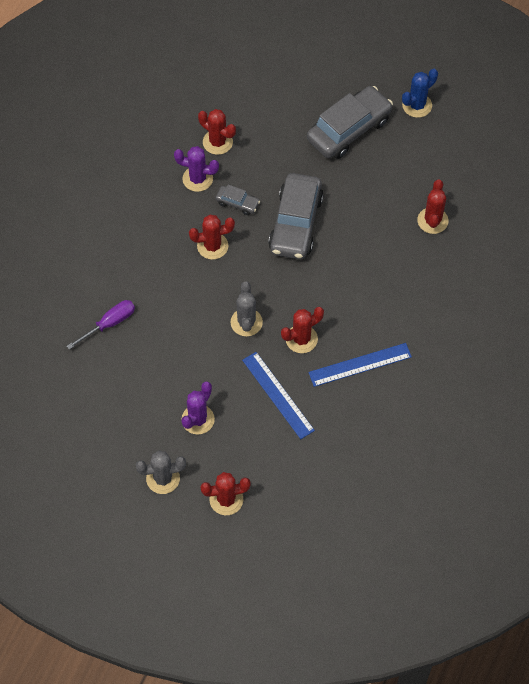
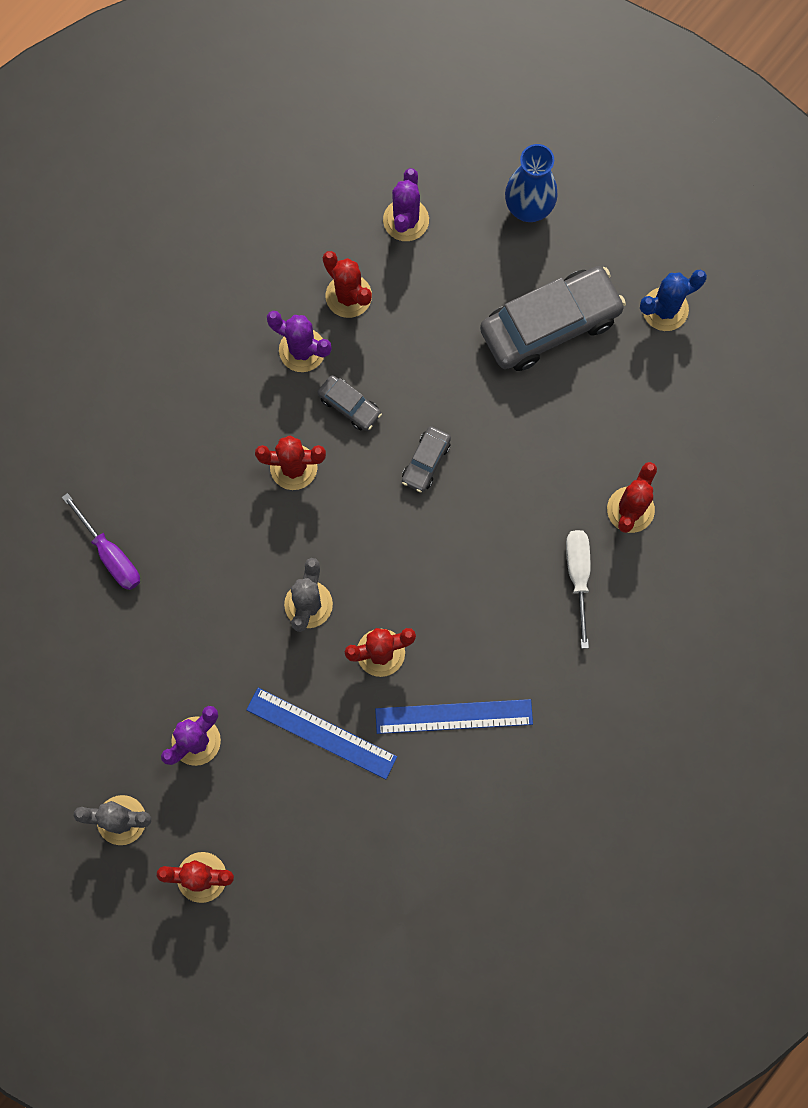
camera: 15 degrees right, 15 degrees up
(109, 324) = (110, 554): purple screwdriver -> purple screwdriver turned 75 degrees clockwise
(240, 92) = (406, 220): none -> purple cactus
(278, 395) = (321, 733): blue ruler -> blue ruler turned 45 degrees counterclockwise
(296, 223) = (426, 462): grey car -> grey car, size x0.46
(314, 69) = (528, 208): none -> blue vase
(412, 266) = (578, 576): none -> white screwdriver

